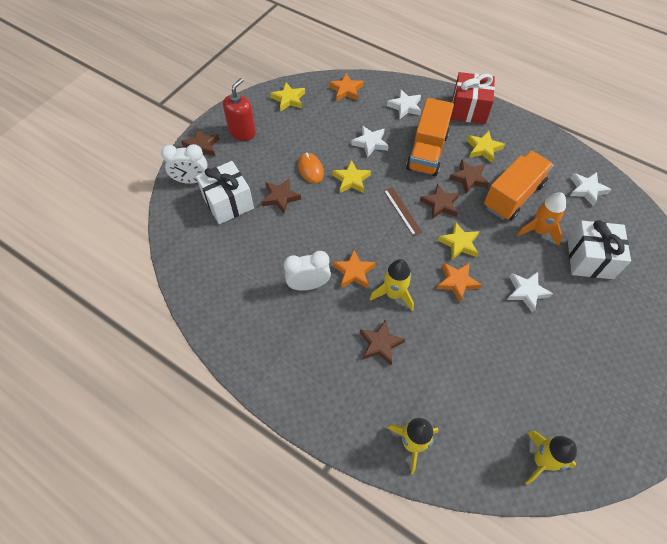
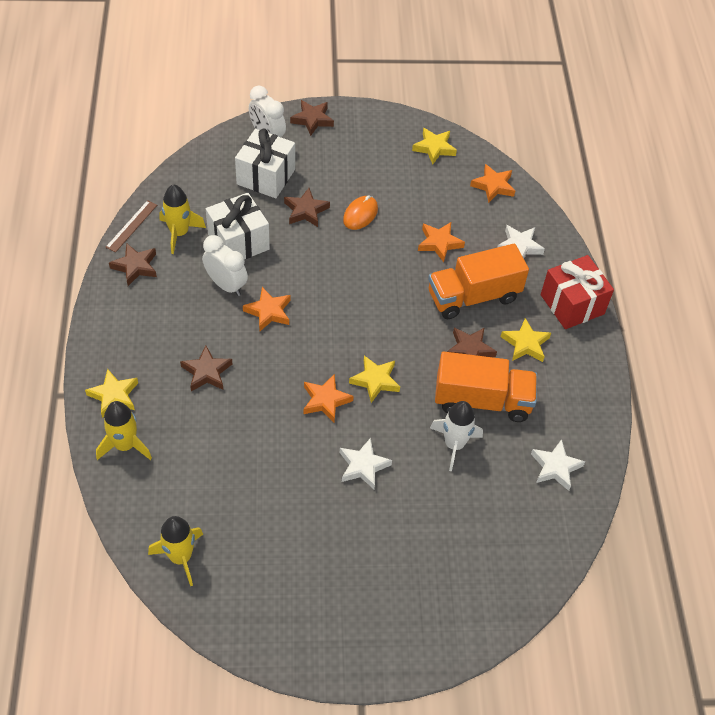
camera: 50 degrees right, 5 degrees down
(242, 132) = (357, 138): red soap dispenser -> none
(351, 180) = (376, 253): yellow star -> yellow star (114, 396)
(370, 143) = (439, 243): white star -> orange star
(394, 294) = (269, 355): yellow rocket -> yellow rocket (179, 233)
(402, 211) = (375, 313): brown ruler -> brown ruler (131, 226)
(440, 204) = (412, 341): brown star -> brown star (135, 266)
(539, 231) = (454, 444): orange rocket -> white rocket
(590, 259) = (456, 508): white gift -> white gift (238, 242)

